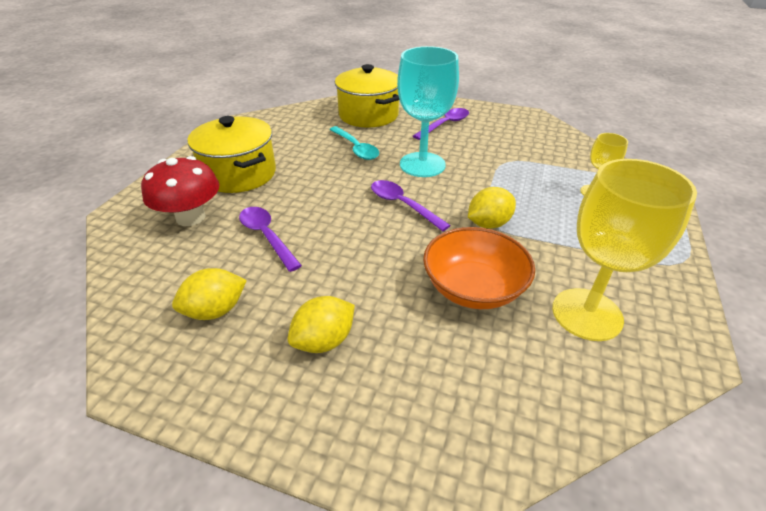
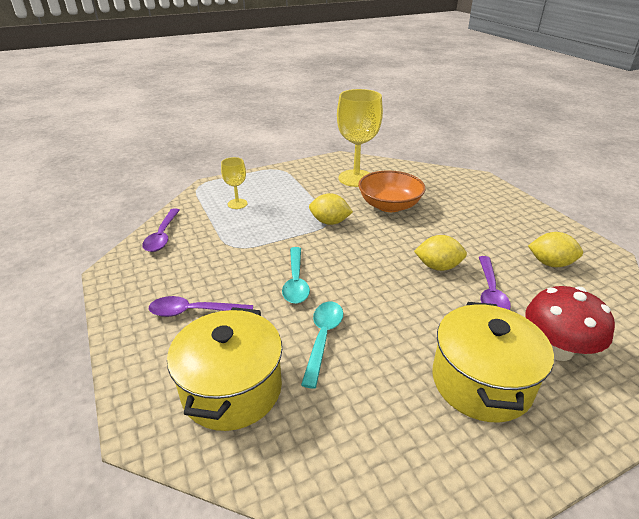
camera: 135 degrees left, 5 degrees down
(324, 341) = (491, 223): yellow lemon -> yellow lemon (438, 267)
(403, 205) = (363, 260): purple spoon -> purple spoon (162, 236)
(422, 165) = (296, 281): turquoise goblet -> turquoise spoon

